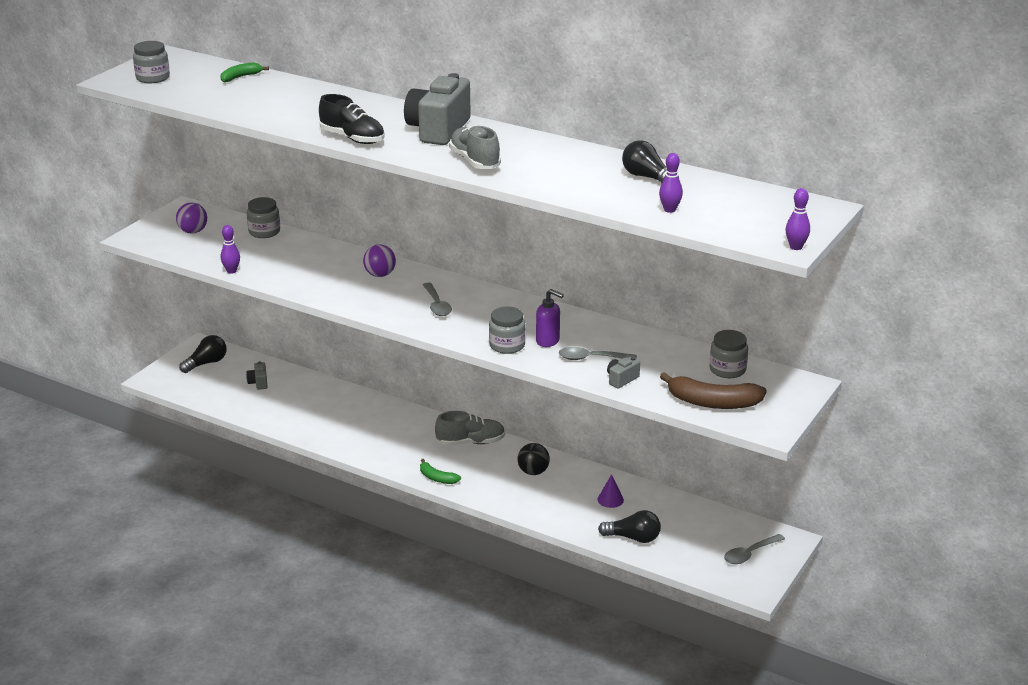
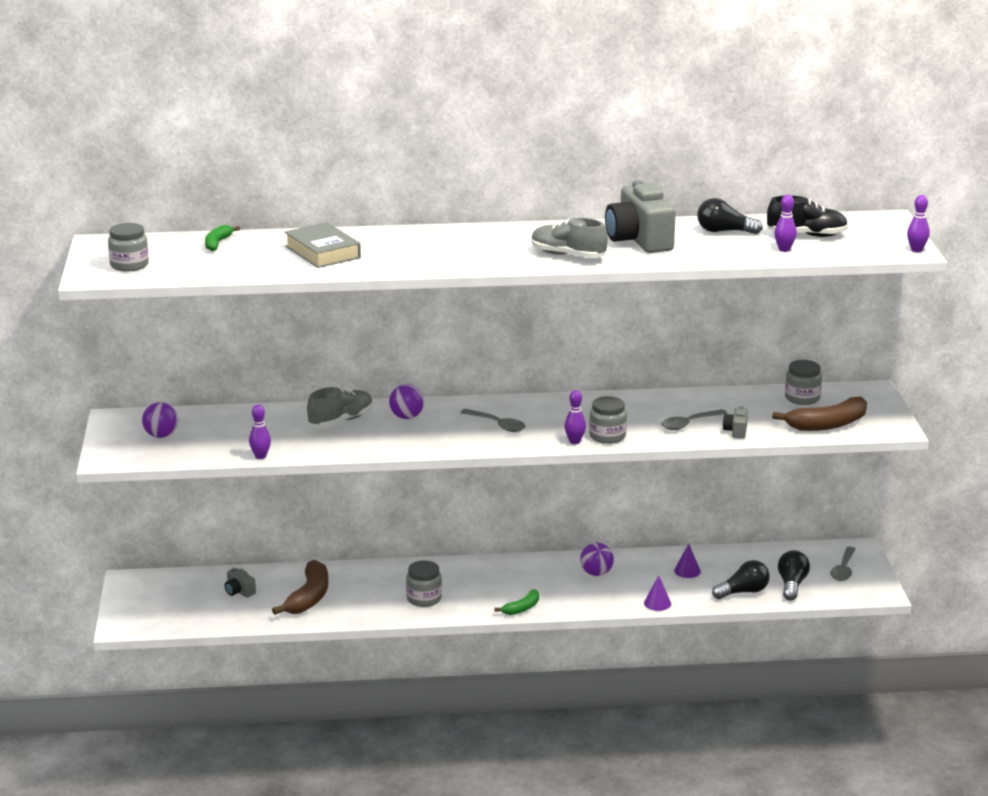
camera: 35 degrees left, 5 degrees down
(206, 363) = (159, 593): black light bulb -> black light bulb (792, 585)
(264, 232) = (235, 415): grey jar -> grey jar (424, 599)
(298, 105) = (322, 252): none -> grey book
(298, 406) = (309, 597): none -> brown banana
(352, 138) = (428, 265): black shoe -> black shoe (806, 235)
(437, 478) = (522, 608): green banana -> green banana turned 45 degrees counterclockwise
(438, 130) = (489, 240): grey camera -> grey camera (639, 240)
(470, 442) = (510, 570): grey shoe -> grey shoe (341, 421)
(474, 341) = (574, 441): none -> purple bowling pin
(533, 472) = (596, 573): black ball -> purple ball
(548, 341) = (635, 422): purple soap dispenser -> none
(548, 518) = (657, 603): none -> purple cone

